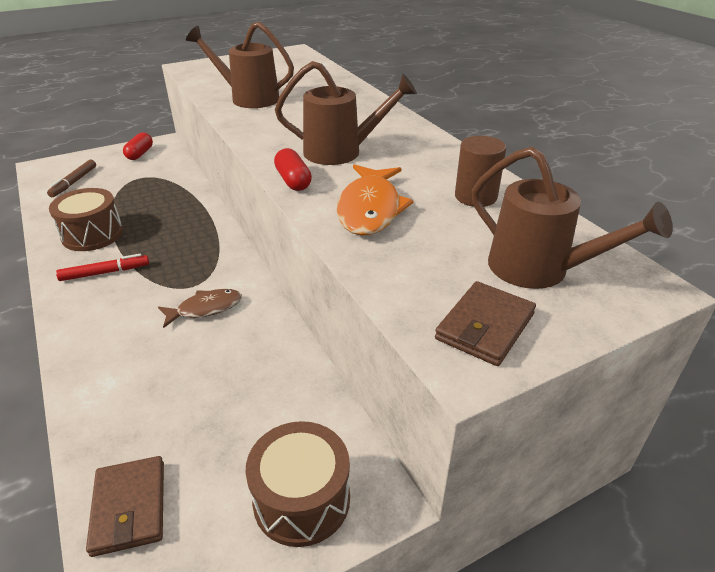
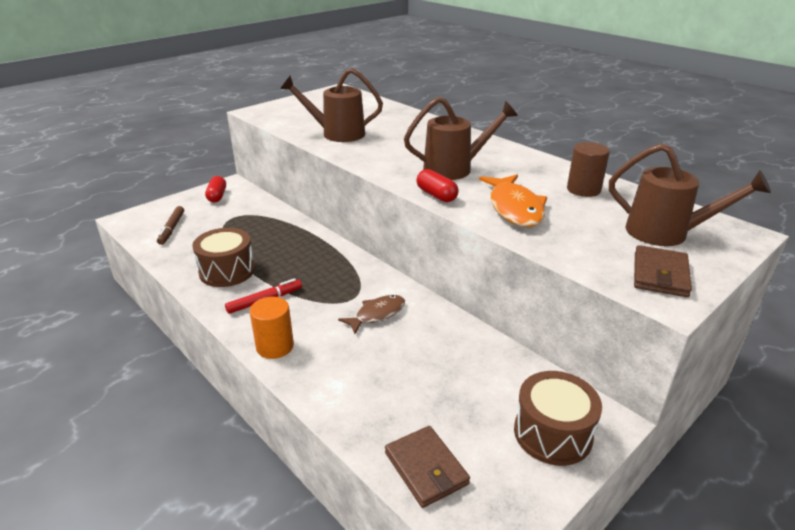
camera: 15 degrees left, 5 degrees down
(78, 326) = (275, 346): none -> orange cylinder

